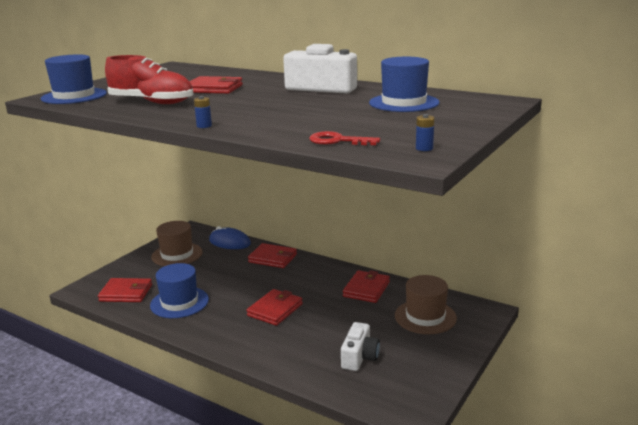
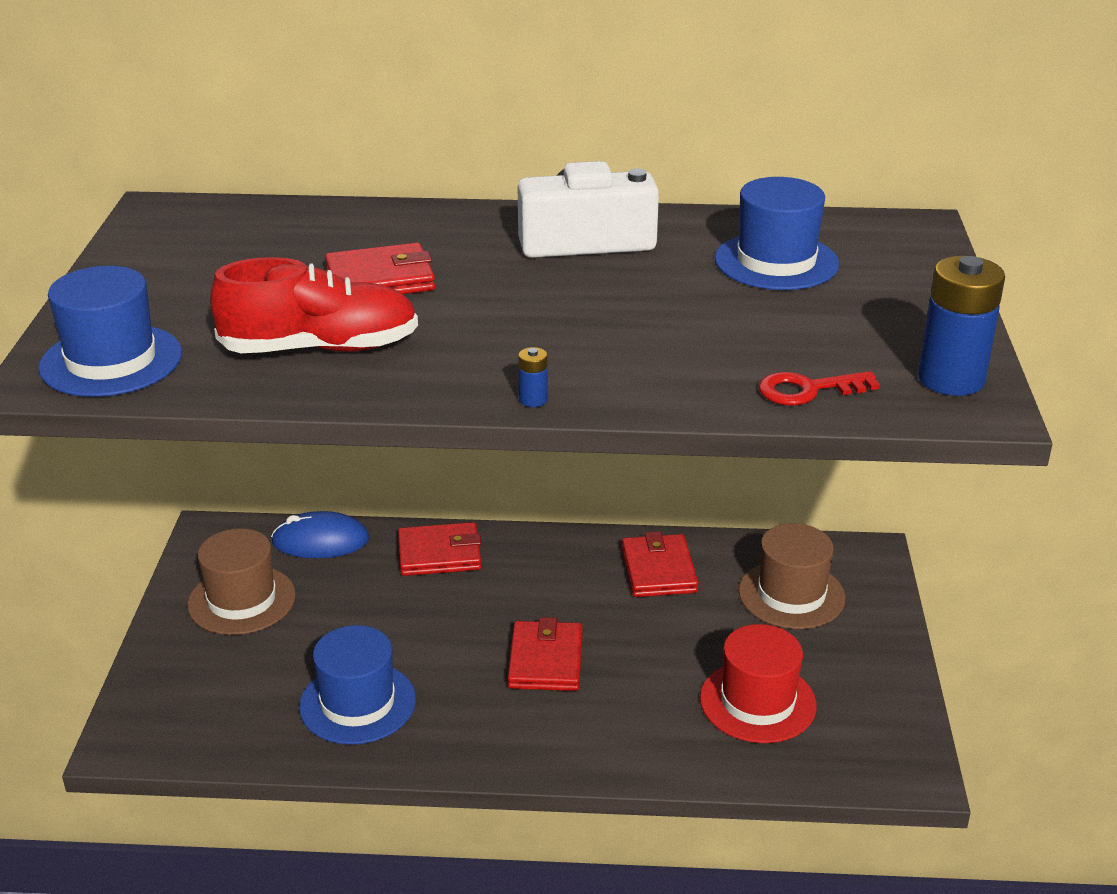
camera: 30 degrees left, 10 degrees up
(126, 293) = (229, 718): red wallet -> none
(359, 357) = (757, 702): white camera -> red hat
(424, 148) = (951, 379): blue battery -> blue battery, size x2.35

